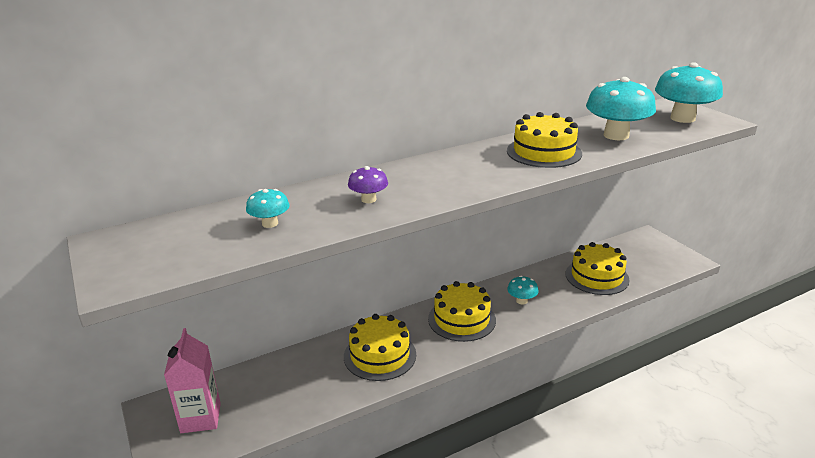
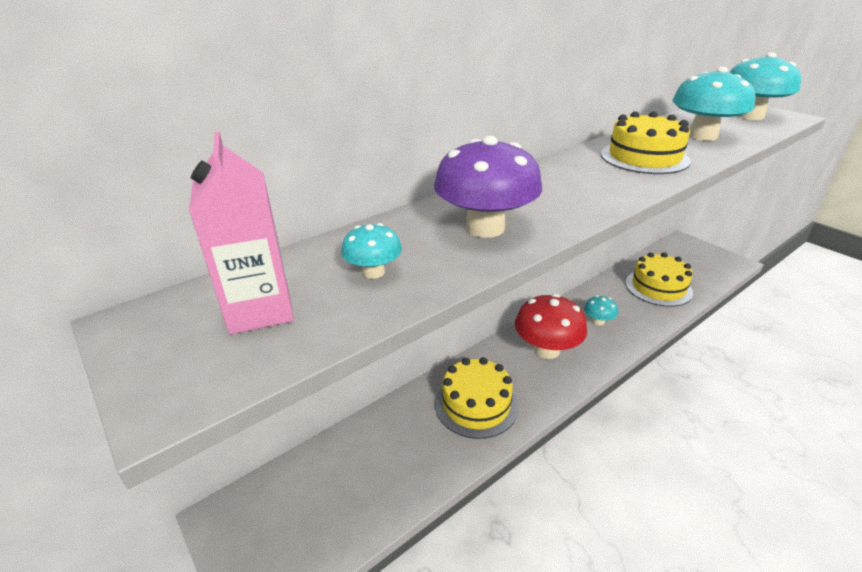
camera: 10 degrees left, 5 degrees up
(201, 418) = (287, 522): pink carton -> pink carton (260, 310)
(368, 199) = (485, 228): purple mushroom -> purple mushroom, size x1.99
(461, 319) = (546, 350): yellow cake -> red mushroom

